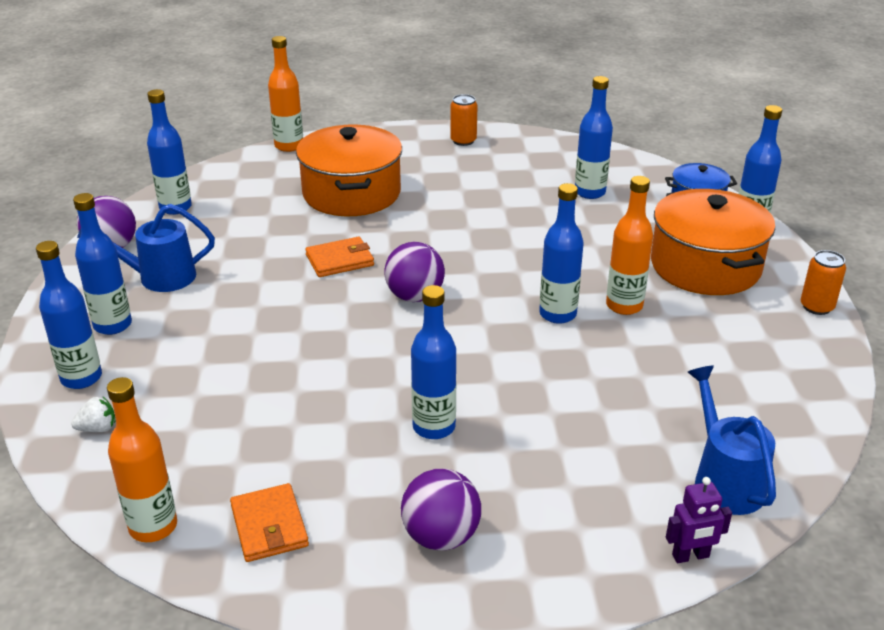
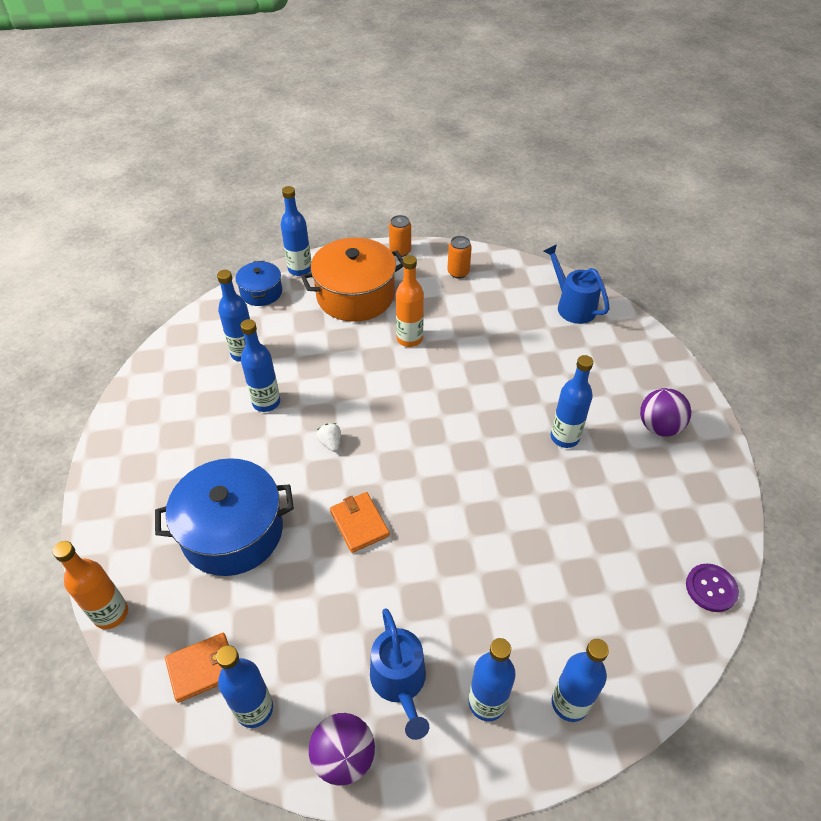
camera: 95 degrees left, 15 degrees up
(98, 428) = (628, 663): white strawberry -> white strawberry (330, 443)
(153, 527) = (711, 588): orange bottle -> purple button
(269, 526) = (684, 517): orange wallet -> orange wallet (202, 668)
(351, 193) = (232, 531): orange pot -> blue pot
(414, 296) = (411, 462): purple ball -> none
(463, 141) = (128, 446): orange can -> orange can (458, 272)
(557, 314) = (424, 374): blue bottle -> blue bottle (266, 402)
(690, 556) = (633, 323): purple robot -> none
(724, 480) = (572, 306): blue watering can -> blue watering can turned 75 degrees clockwise

